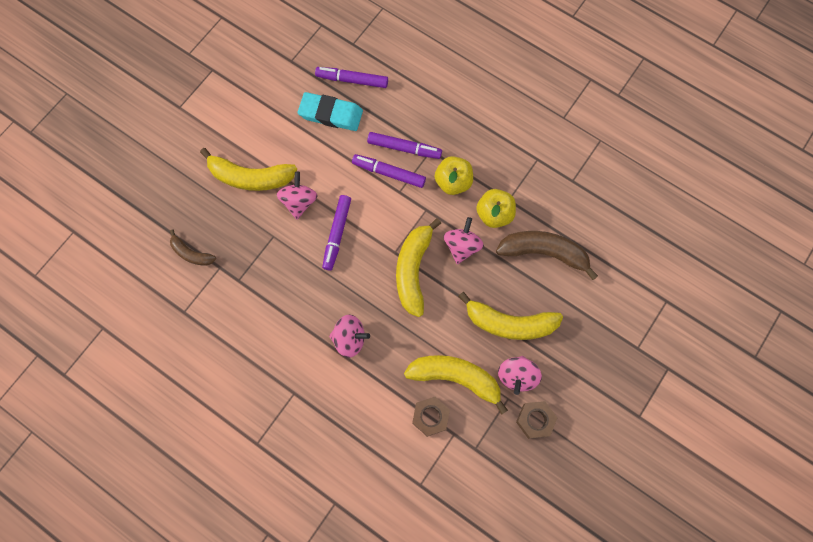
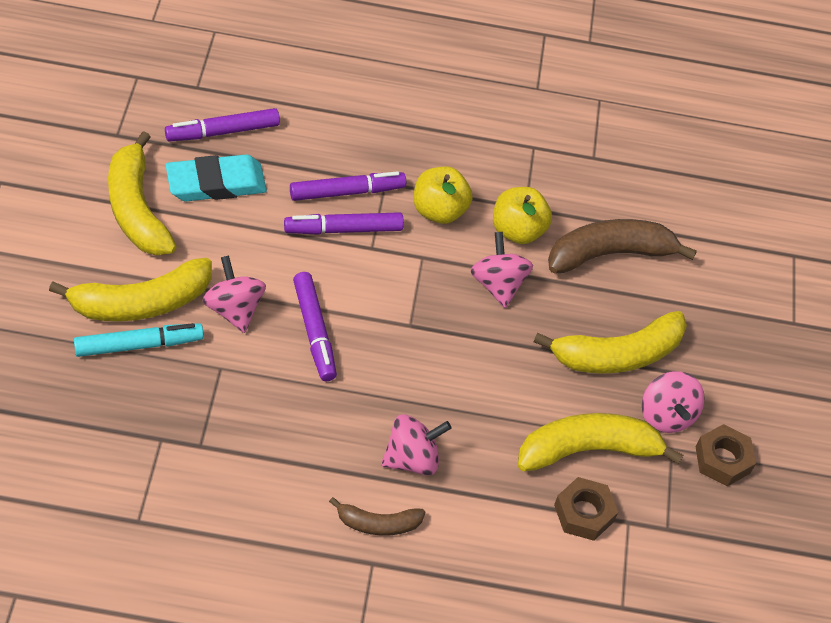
camera: 35 degrees left, 20 degrees down
(191, 253) = (105, 436): brown banana -> brown banana (378, 524)
(236, 204) = (139, 345): none -> turquoise marker
(413, 270) = (449, 338): yellow banana -> yellow banana (136, 209)

